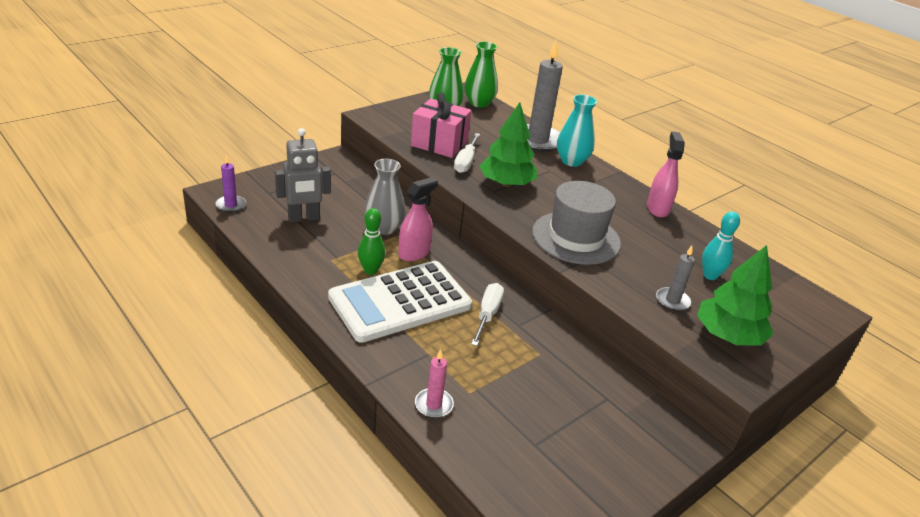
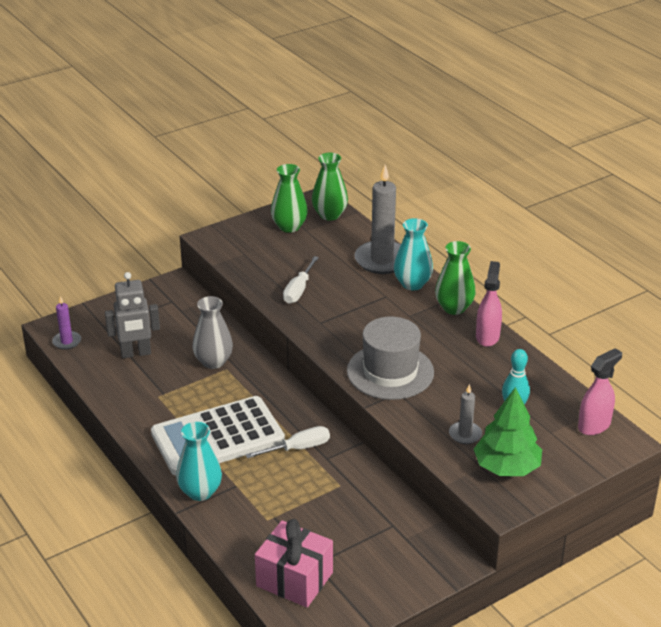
camera: 10 degrees right, 0 degrees up
(370, 270) = (194, 406): green bowling pin -> none
(390, 361) = (200, 492): none -> turquoise vase
(414, 253) = (239, 387): pink spray bottle -> pink spray bottle (594, 425)
(434, 405) = (233, 530): pink candle -> none
(439, 143) = (275, 269): pink gift -> pink gift (294, 579)
(487, 314) = (299, 448): white screwdriver -> white screwdriver turned 45 degrees clockwise
(506, 184) = (335, 314): green tree -> none
(617, 183) = (454, 308): none -> green vase

